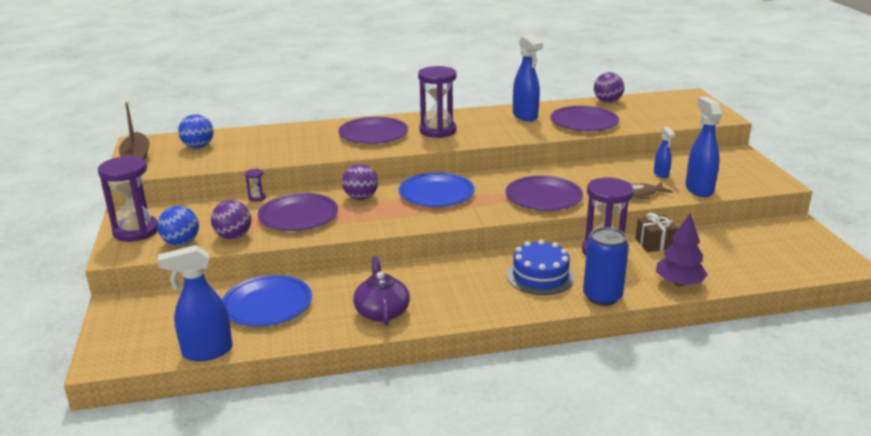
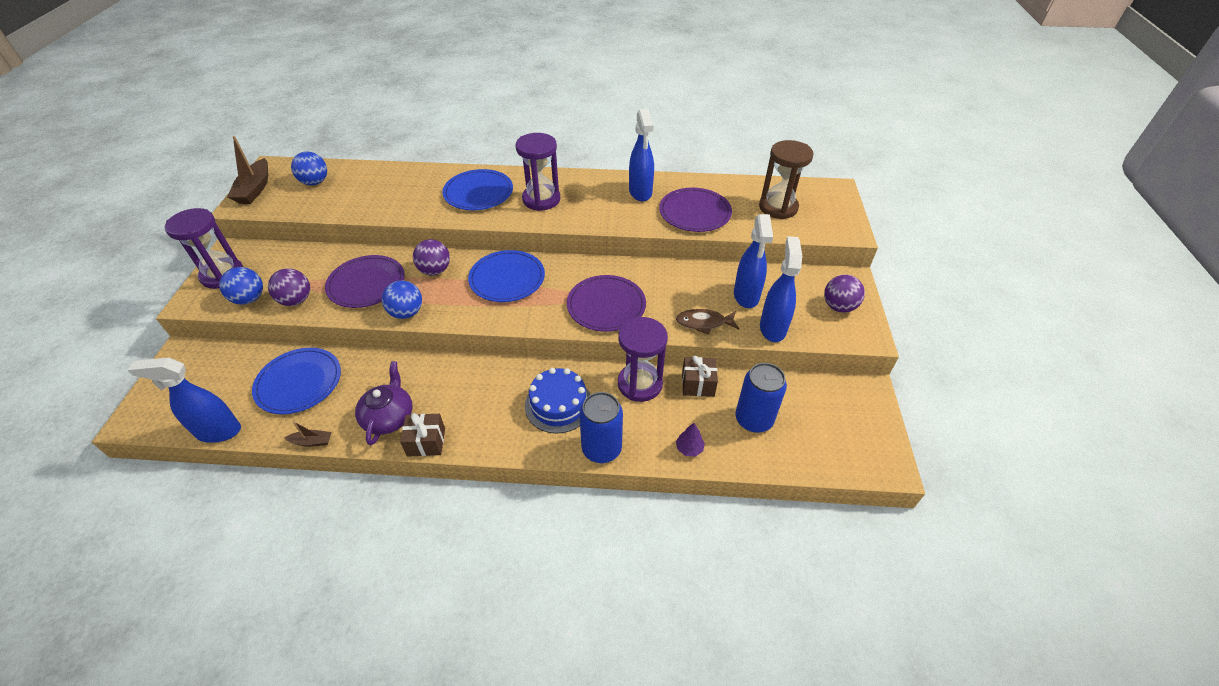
camera: 15 degrees right, 20 degrees up
(257, 198) = (345, 251): purple hourglass -> none
(315, 341) = (312, 441): none -> brown boat
(356, 228) = (406, 313): none -> blue ball
(373, 134) = (478, 193): purple plate -> blue plate
(433, 321) = (426, 442): none -> brown gift
(607, 101) = (739, 184): purple ball -> purple ball (839, 307)
(652, 111) = (778, 207): none -> brown hourglass
(661, 174) = (746, 296): blue spray bottle -> blue spray bottle, size x1.81
(679, 283) = (689, 448): purple tree -> purple tree, size x0.55
(719, 256) = (753, 419): none -> blue can

